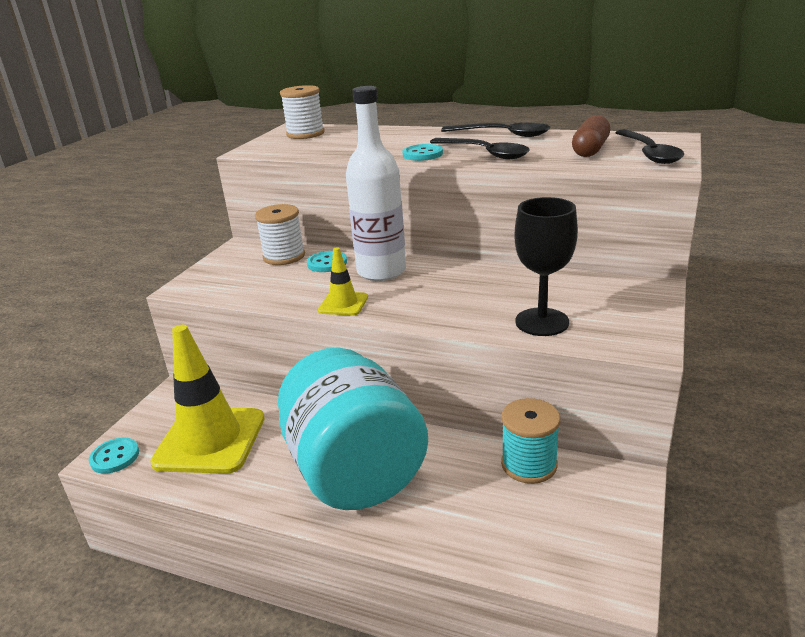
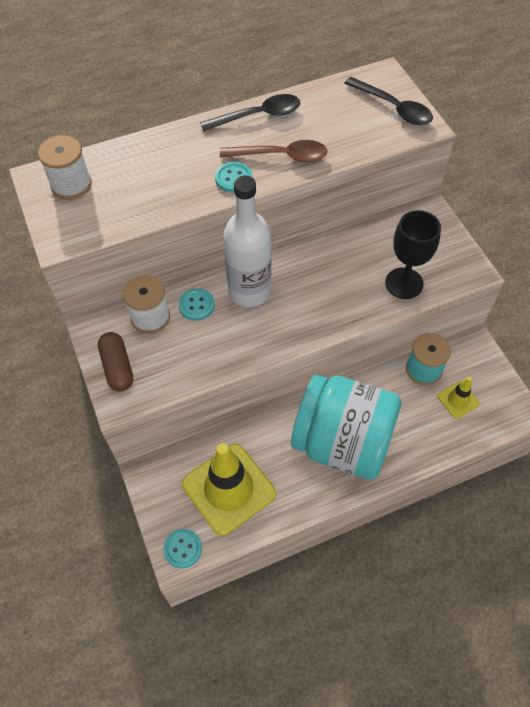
camera: 45 degrees left, 30 degrees up
(343, 304) = (266, 342): yellow traffic cone -> yellow traffic cone (458, 400)
(484, 153) = (281, 156): black spoon -> brown spoon
(590, 150) = (350, 117): brown capsule -> brown capsule (117, 367)

